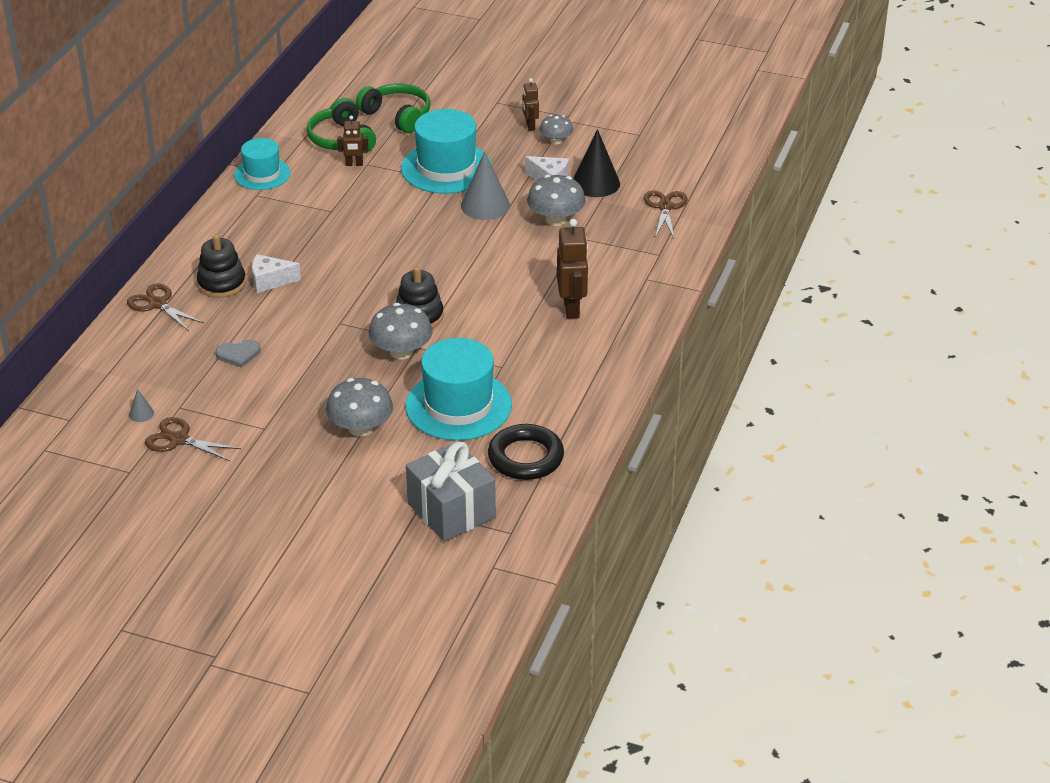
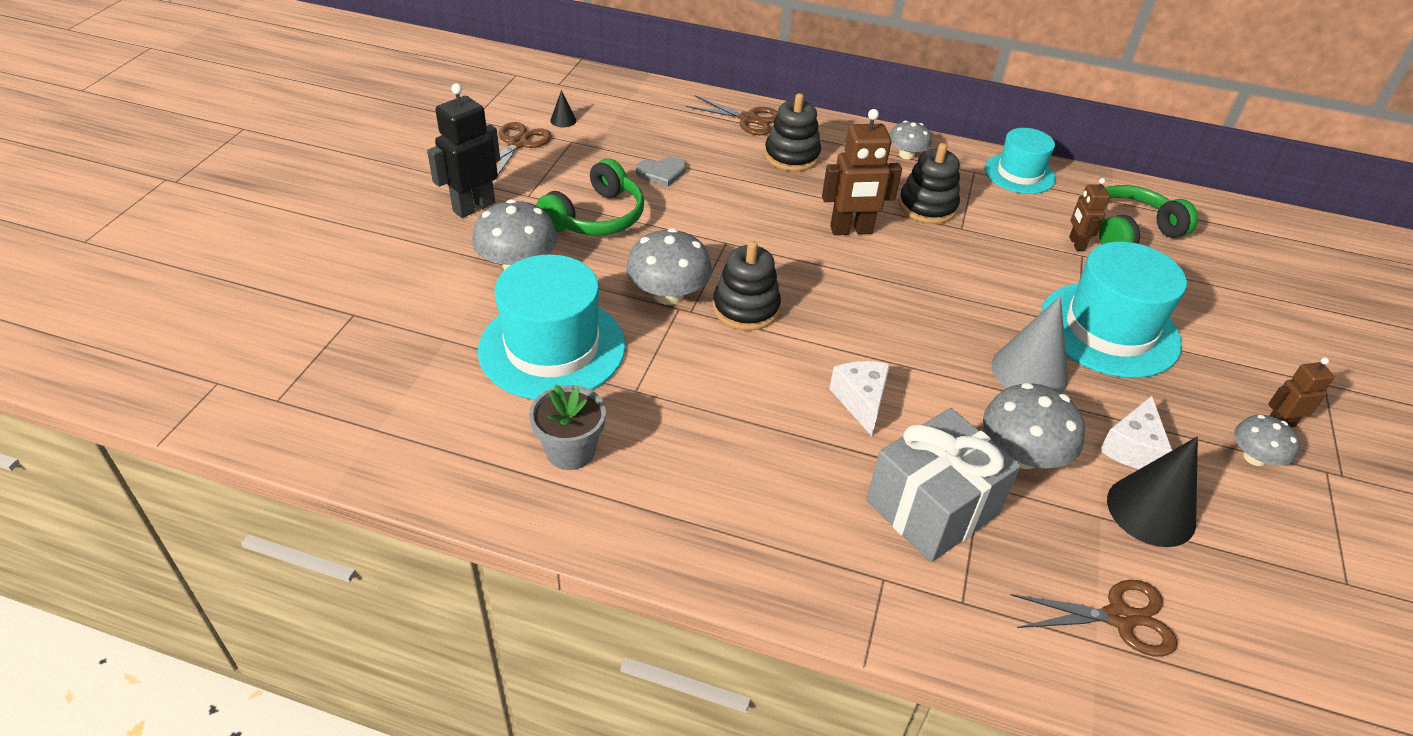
camera: 85 degrees right, 5 degrees up
(141, 414) = (563, 120): grey cone -> black cone
(157, 304) = (748, 119): brown scissors -> brown scissors turned 75 degrees clockwise
(228, 224) = (906, 155): none -> grey mushroom
(238, 354) = (661, 173): grey heart -> grey heart turned 90 degrees counterclockwise
(270, 281) = (802, 188): white cheese -> white cheese (861, 401)
(279, 458) = (473, 207): none -> black robot
(302, 223) = (927, 206): none -> black stacking toy
(397, 115) = (1218, 279): green headphones -> green headphones (596, 217)
(451, 511) = (340, 343): grey gift -> grey gift (932, 507)
(525, 457) = (429, 415): black ring -> none
(556, 393) = (570, 451): none -> grey flower pot
(572, 308) = (783, 472): brown robot -> brown robot (851, 230)

